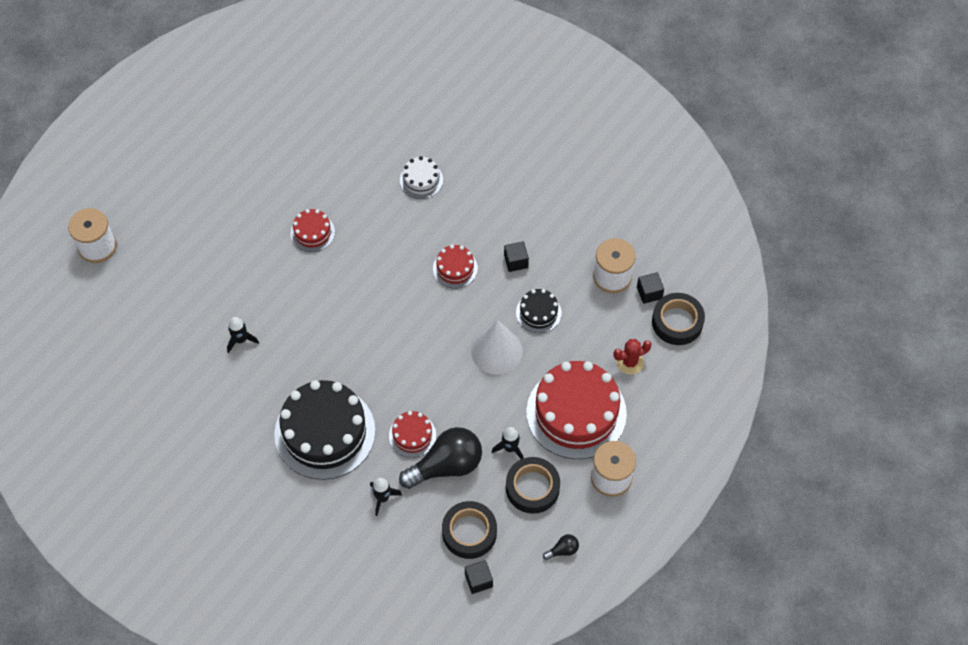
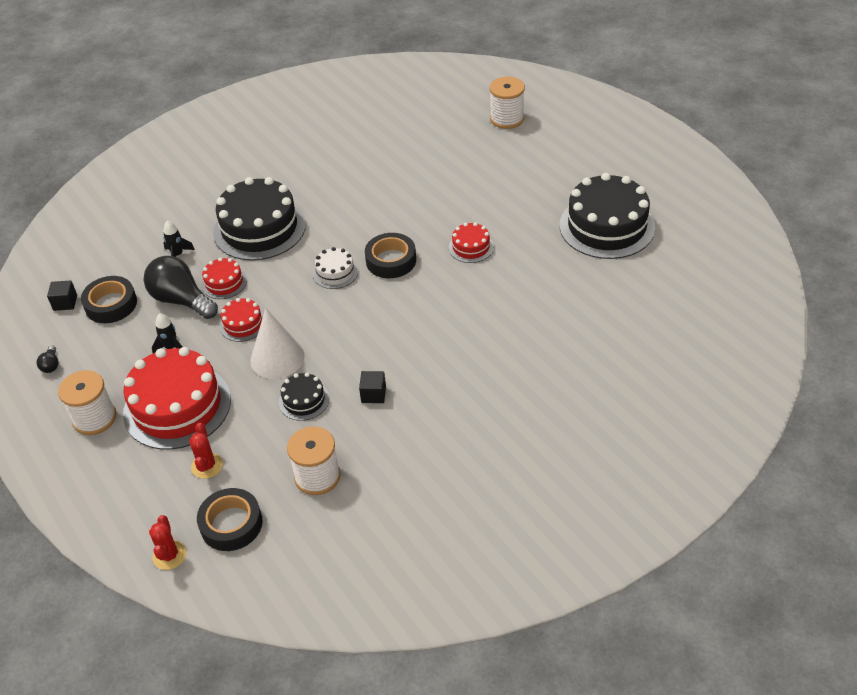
camera: 110 degrees right, 15 degrees down
(240, 340) = (376, 189): black rocket -> none
(260, 130) = (607, 226): none -> black cake
(421, 180) = (506, 336): white cake -> white cake (335, 272)
(446, 466) = (181, 300): black light bulb -> black light bulb turned 135 degrees clockwise
(455, 268) = (386, 343): red cake -> red cake (243, 324)
(532, 488) = (123, 356): black tape -> black tape (391, 260)
(649, 293) = (281, 506): black cube -> none
(720, 355) = (169, 555): none -> red cactus

